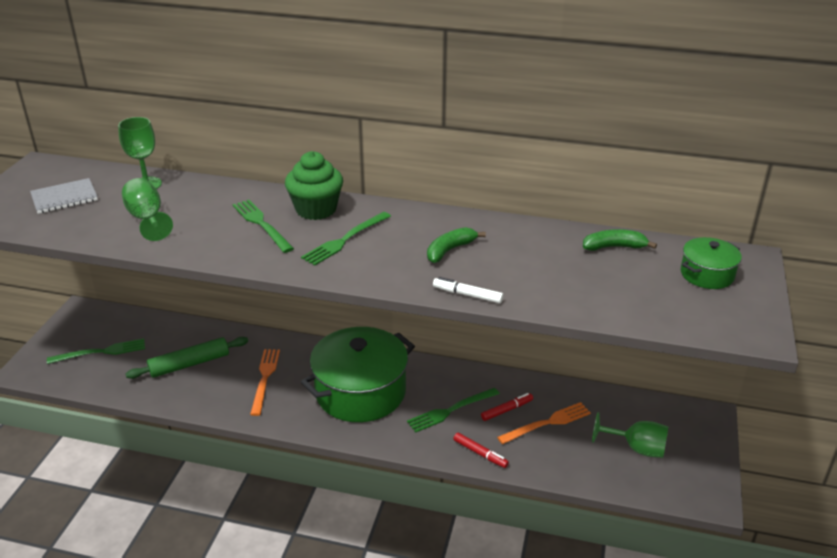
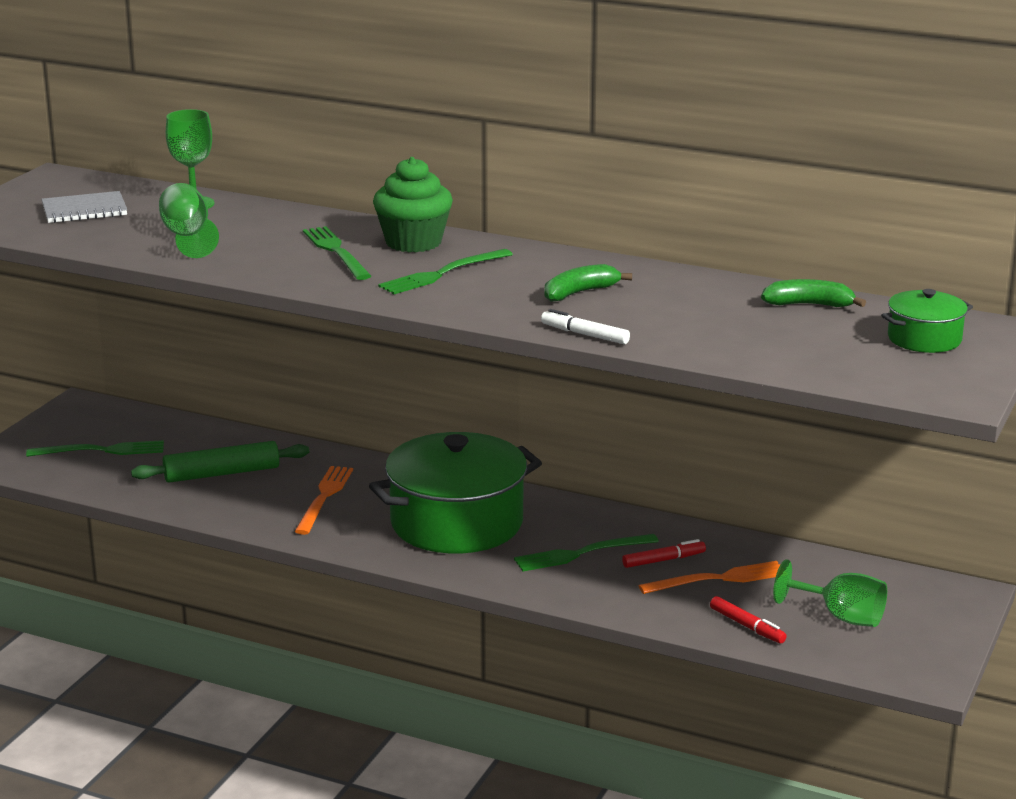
camera: 10 degrees right, 10 degrees down
(480, 453) = (608, 601): red marker -> red marker (747, 626)

